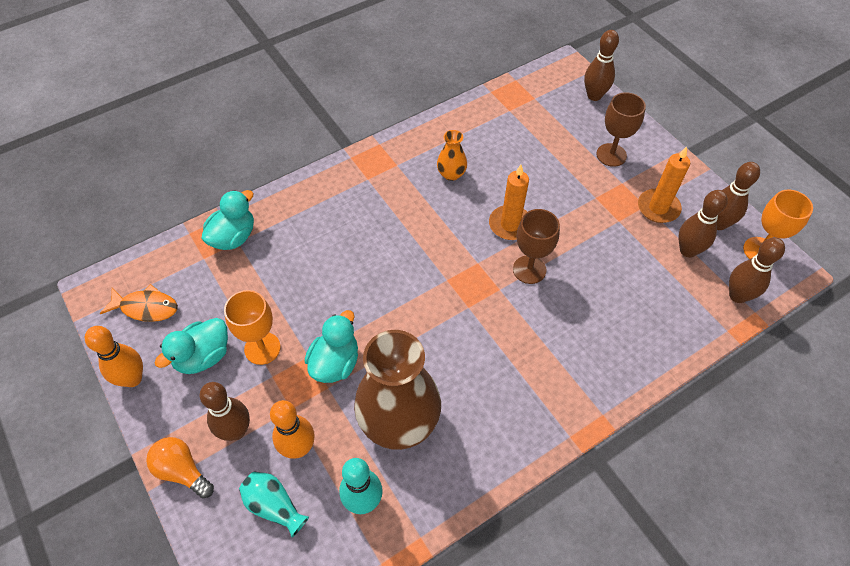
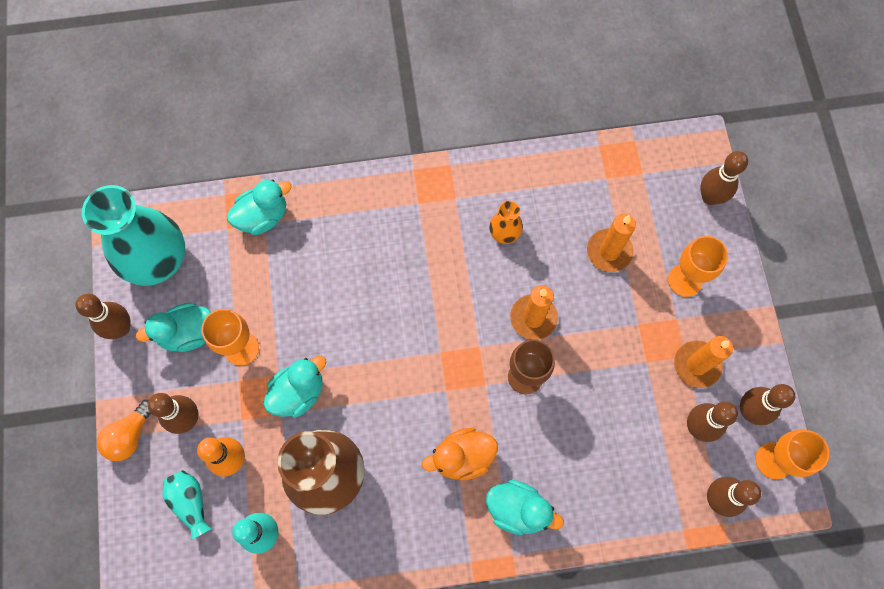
camera: 25 degrees right, 15 degrees up
(132, 378) = (121, 328): orange bowling pin -> brown bowling pin
(146, 307) = (157, 260): orange fish -> turquoise vase
(182, 471) = (130, 435): orange light bulb -> orange light bulb turned 120 degrees counterclockwise
(512, 353) = (462, 457): none -> orange duck
(541, 157) = (609, 251): none -> orange candle
(585, 374) = (518, 509): none -> turquoise duck
(611, 155) = (684, 280): brown goblet -> orange goblet

